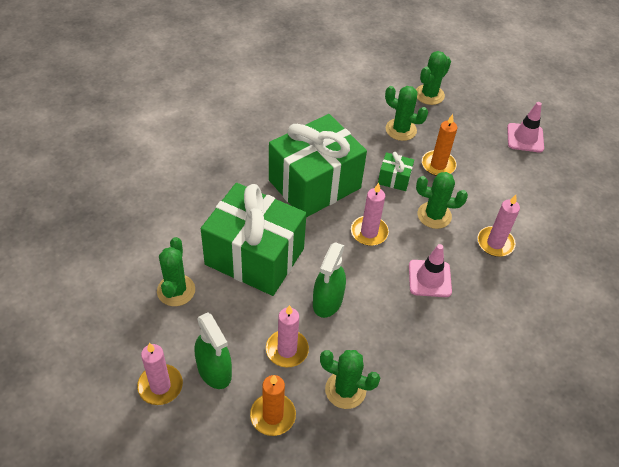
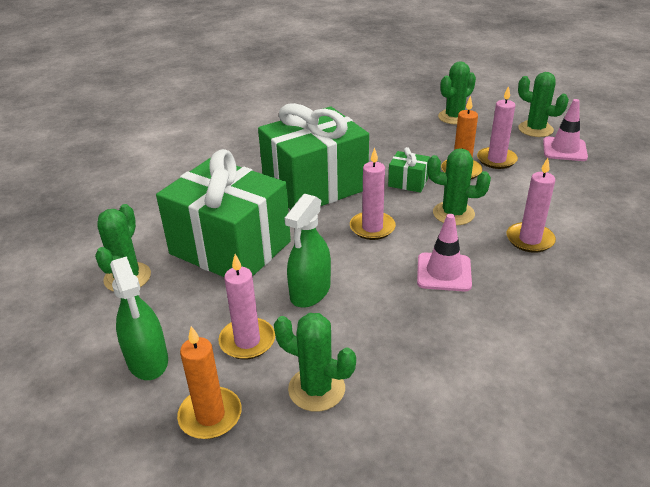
camera: 10 degrees right, 15 degrees down
(160, 386) = (73, 375): pink candle -> pink candle (496, 160)
(401, 130) = (420, 143): green cactus -> green cactus (535, 129)

